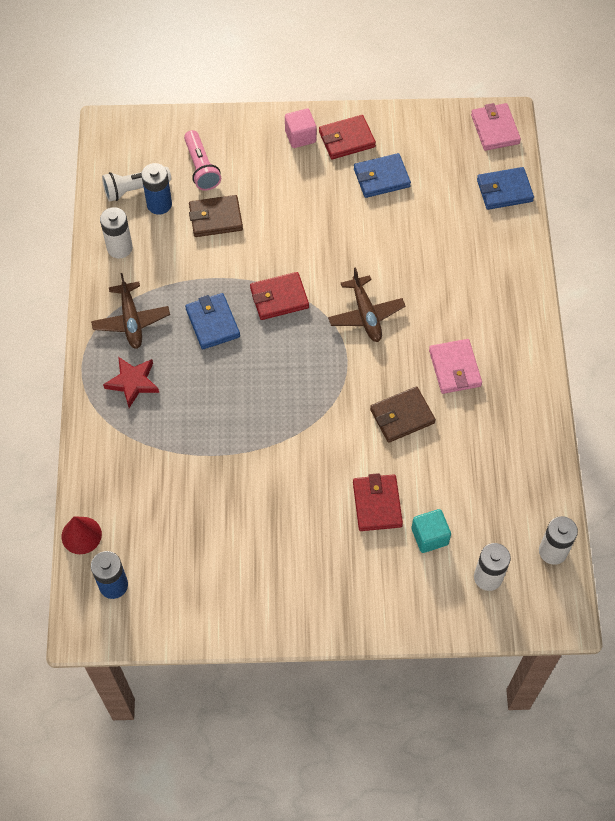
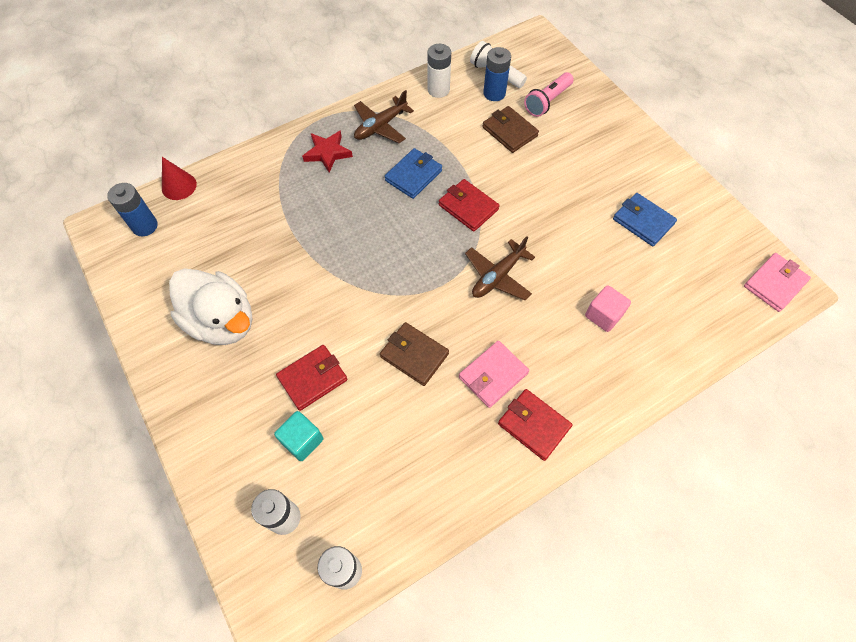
camera: 60 degrees right, 0 degrees up
(273, 555) = (222, 321): none -> white duck
(300, 136) = (632, 147): pink cube -> pink cube (603, 315)
(347, 139) = (658, 179): red wallet -> red wallet (533, 425)
(504, 191) = (716, 324): blue wallet -> none

